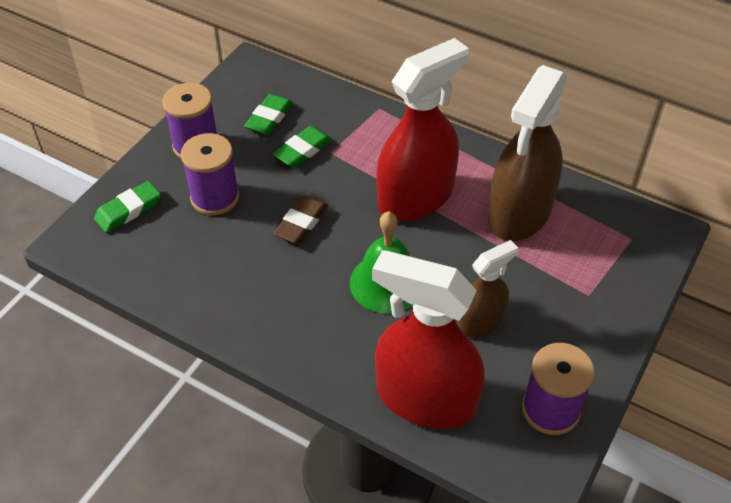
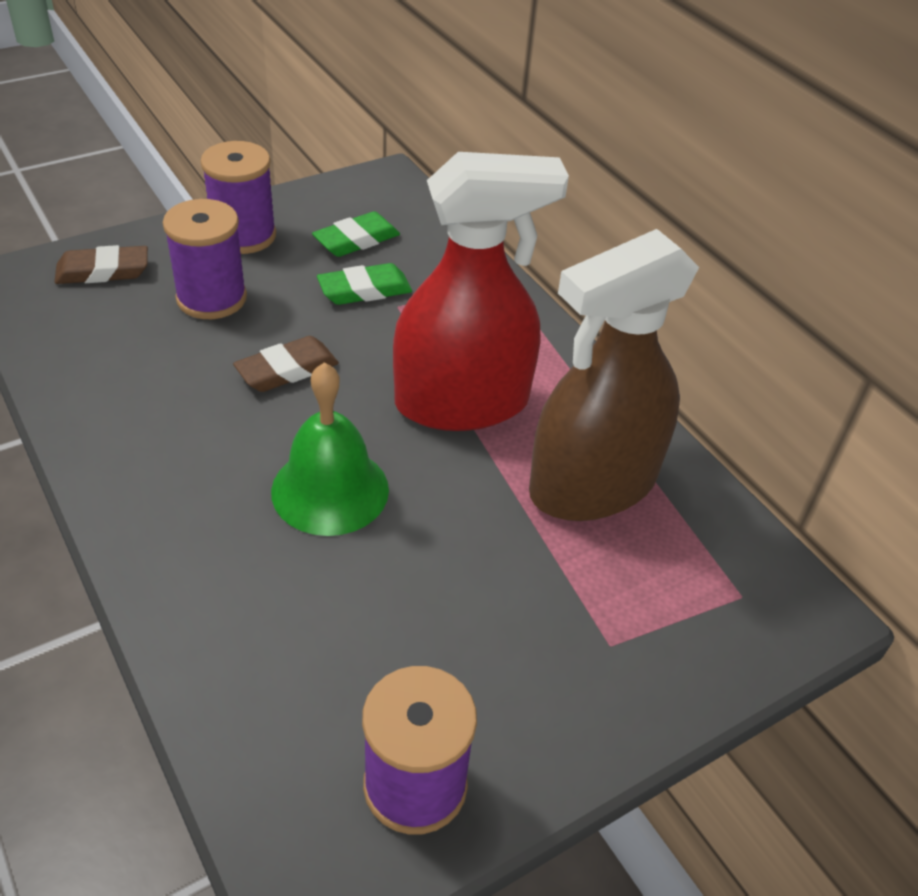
camera: 25 degrees right, 5 degrees down
(128, 210) = (103, 271): green eraser -> brown eraser
(425, 398) = (247, 669): red spray bottle -> none
(480, 321) = (416, 602): brown spray bottle -> none

